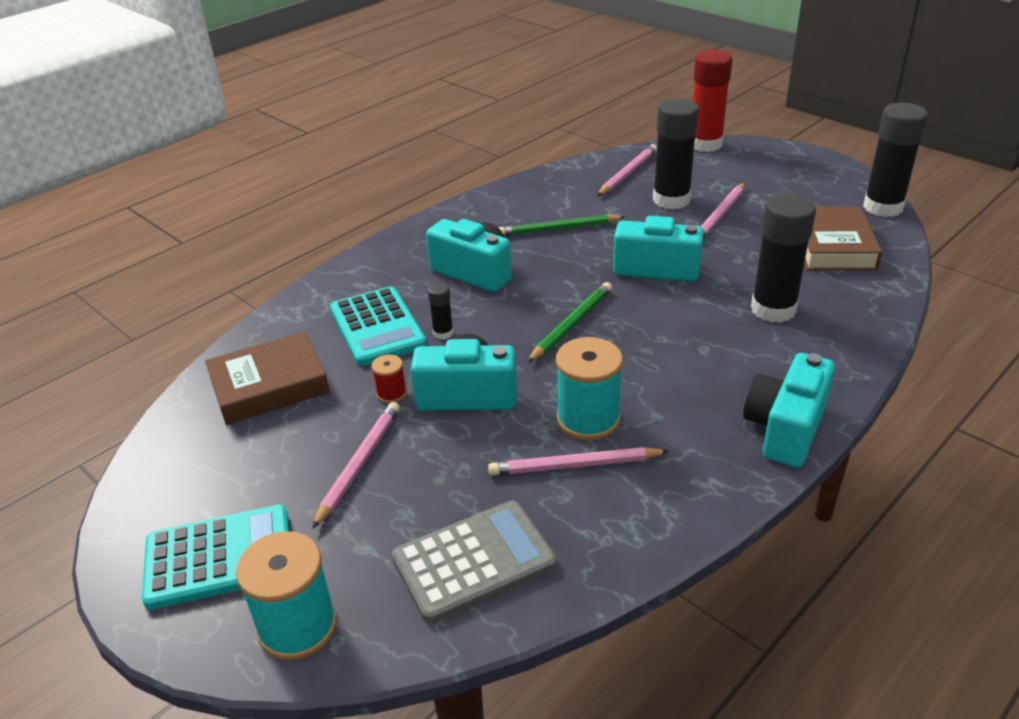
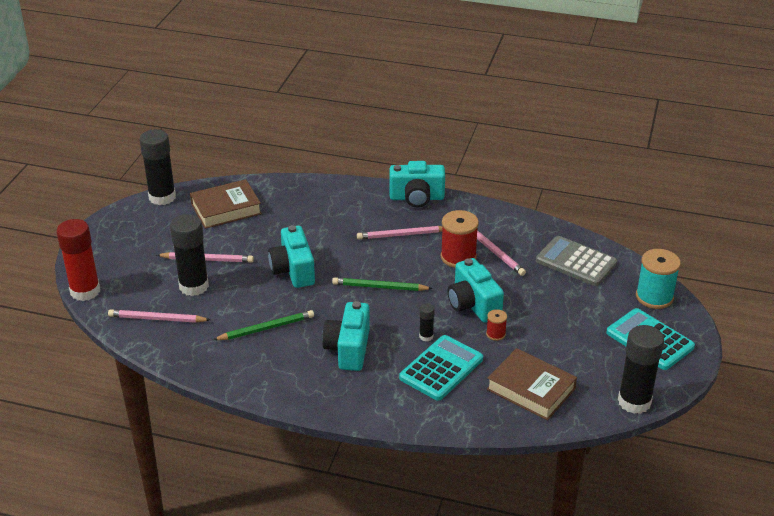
camera: 120 degrees left, 0 degrees up
(359, 464) = (555, 322): pink pencil -> pink pencil (402, 235)
(558, 229) = (266, 328): green pencil -> green pencil turned 75 degrees counterclockwise
(588, 419) = (458, 257): turquoise spool -> red spool
(773, 309) = (313, 218): black glue stick -> black glue stick (634, 402)

